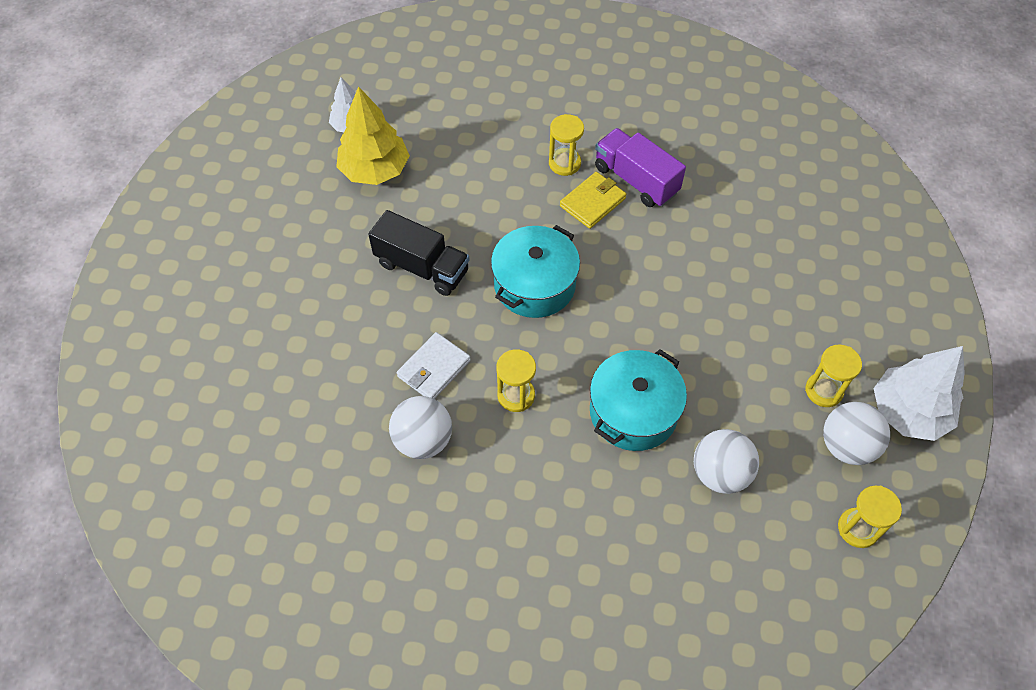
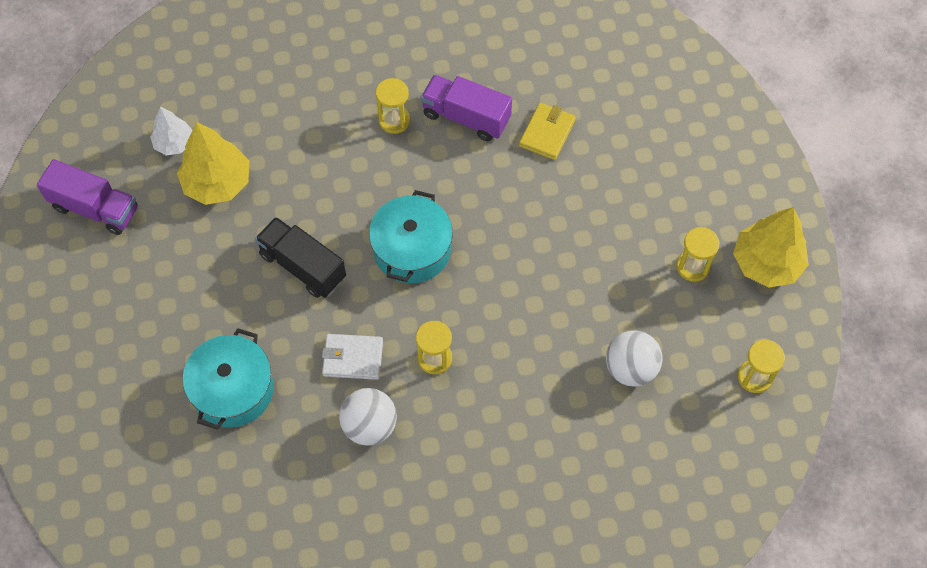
camera: 20 degrees left, 5 degrees up
(255, 160) = (95, 208): none -> purple truck
(422, 267) = (303, 266): black truck -> black truck turned 150 degrees counterclockwise
(434, 368) = (353, 358): white wallet -> white wallet turned 75 degrees clockwise
(592, 202) = (434, 152): yellow wallet -> yellow wallet (547, 133)
(633, 412) = (541, 339): turquoise pot -> turquoise pot (233, 390)
(846, 446) = (725, 309): white ball -> none
(908, 412) = (766, 262): white tree -> yellow tree

